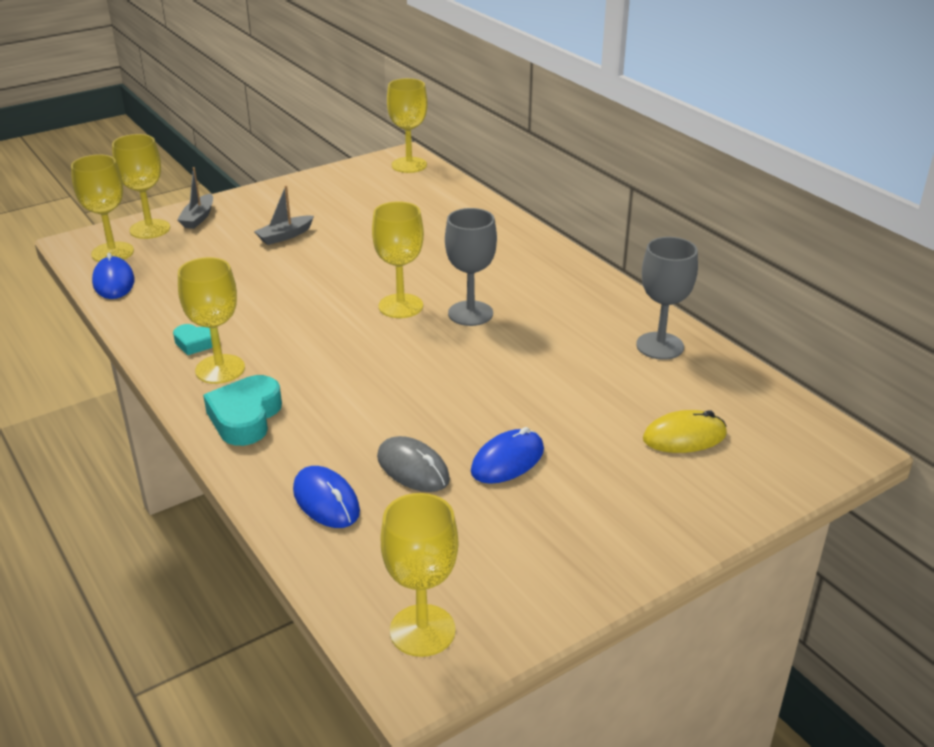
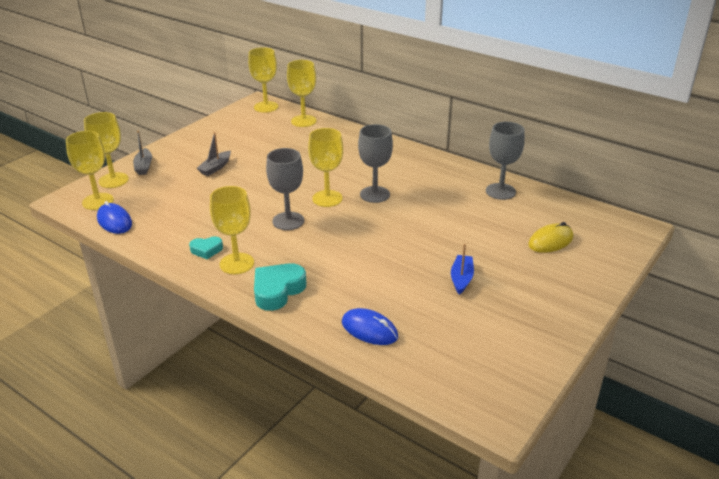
camera: 20 degrees left, 0 degrees up
(245, 417) = (277, 290): turquoise heart -> turquoise heart turned 45 degrees clockwise
(326, 326) = (288, 221): none -> grey goblet
(413, 468) = (408, 297): grey mouse -> none
(422, 630) = (484, 390): yellow goblet -> yellow goblet (303, 121)
(507, 460) = (461, 278): blue mouse -> blue boat

